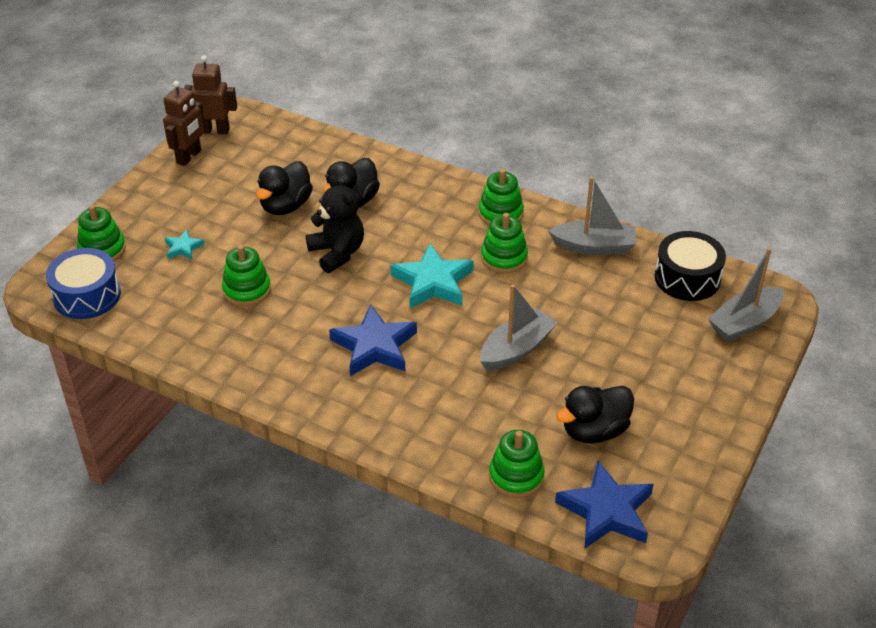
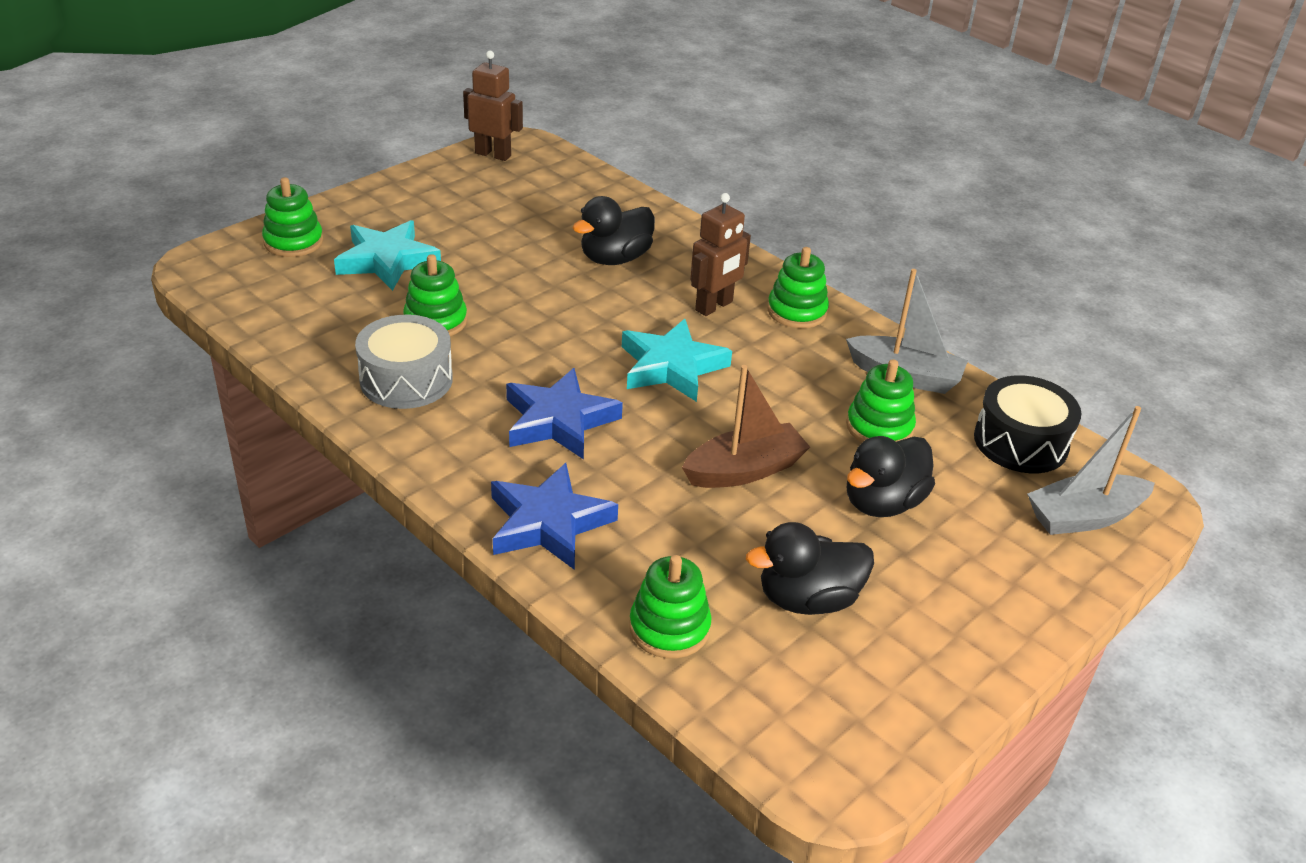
camera: 15 degrees right, 5 degrees down
(87, 295) = (246, 283): blue drum -> none
(183, 248) = (387, 261): turquoise star -> turquoise star, size x2.04
(189, 157) = (448, 173): brown robot -> brown robot (714, 306)
(250, 343) = (406, 380): none -> grey drum
(285, 206) = (532, 245): black duck -> black duck (882, 503)
(337, 253) = (568, 307): black teddy bear -> none
(504, 258) = (778, 361): green stacking toy -> green stacking toy (879, 427)
(516, 349) = (744, 470): grey boat -> brown boat
(606, 511) = (778, 711): blue star -> blue star (548, 523)

